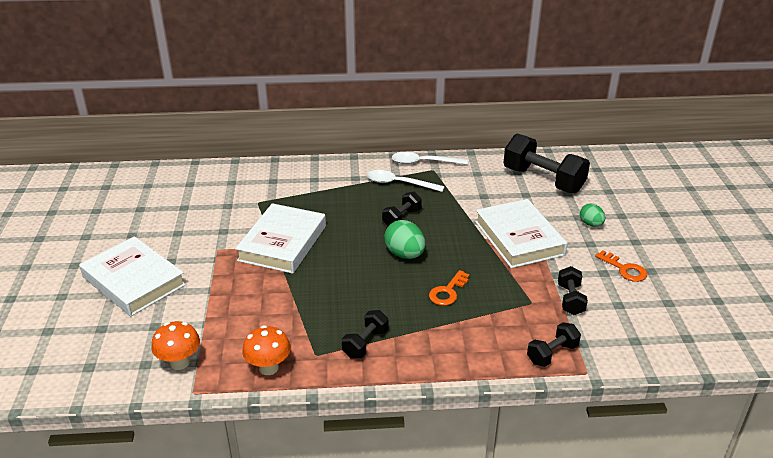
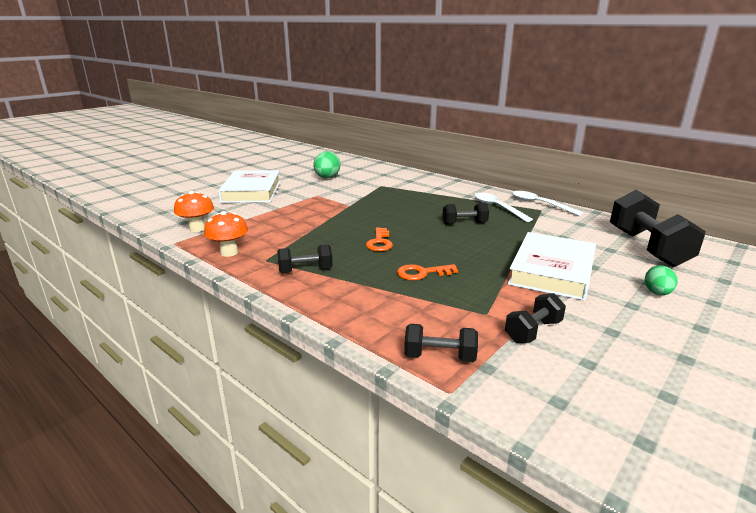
camera: 45 degrees right, 10 degrees down
(282, 243) = (358, 206): white book -> none
(405, 254) = (429, 241): green egg -> green egg (327, 178)
(624, 269) = (646, 341): orange key -> orange key (379, 242)

